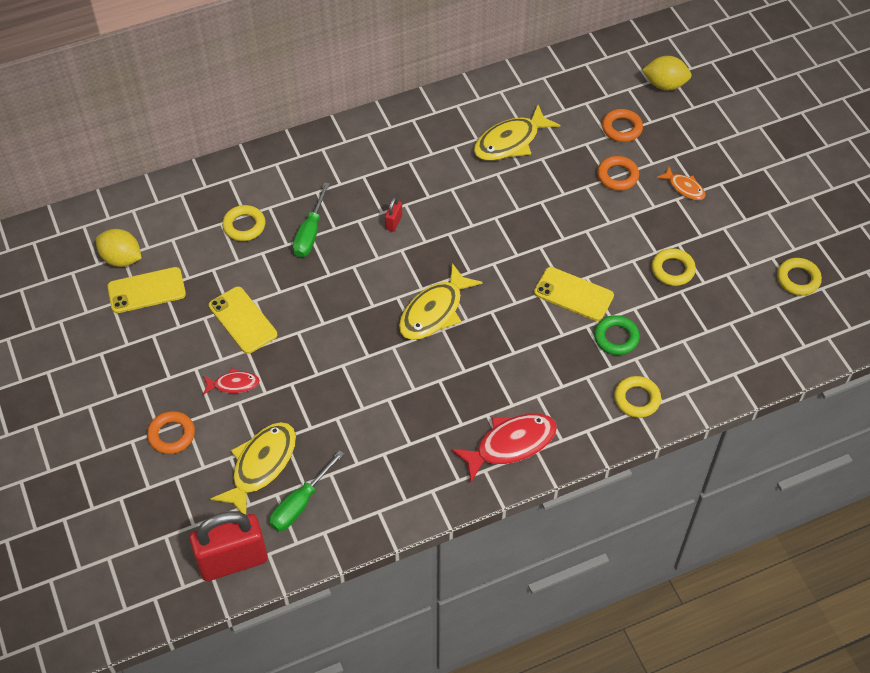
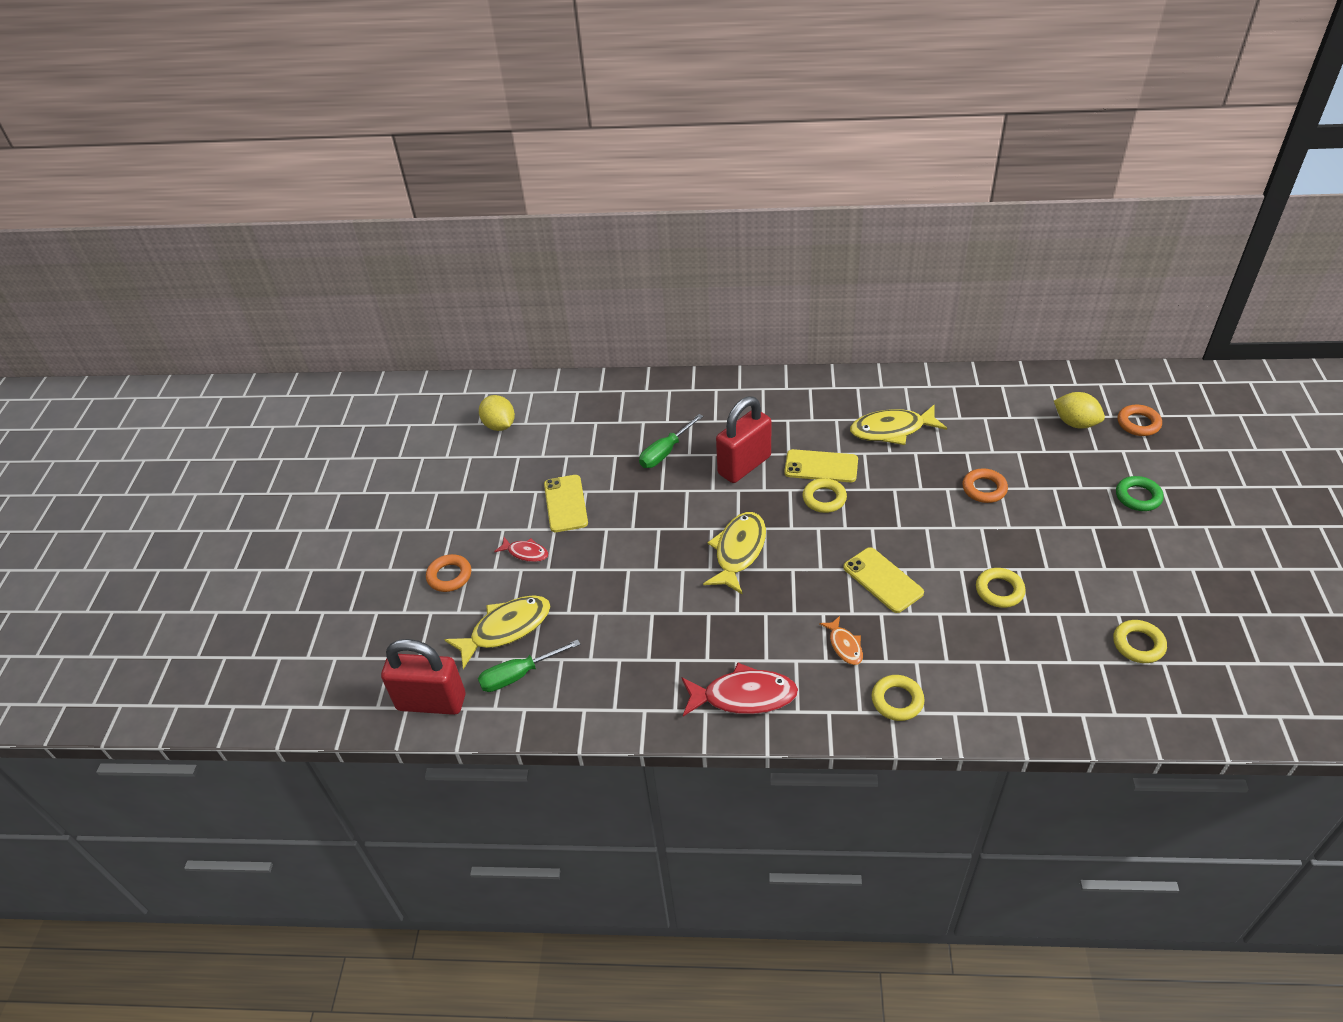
camera: 30 degrees right, 10 degrees down
(146, 290) = (503, 455): yellow phone -> yellow phone (821, 466)
(244, 226) = (613, 430): yellow ring -> yellow ring (824, 498)
(393, 222) = (744, 465): red padlock -> red padlock, size x2.43
(434, 311) = (738, 551): yellow fish -> yellow fish turned 135 degrees clockwise
(616, 338) = (905, 634): green ring -> green ring (1138, 497)
(621, 128) = (1010, 449): orange ring -> orange ring (1138, 423)
(684, 187) = (1050, 519): orange fish -> orange fish (844, 645)

